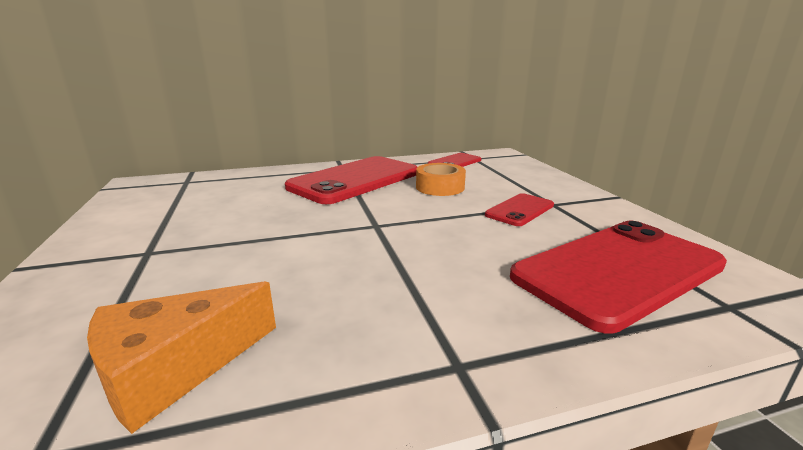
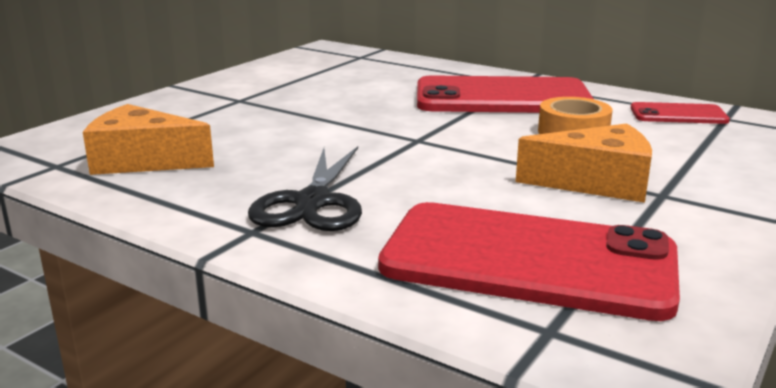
camera: 50 degrees right, 0 degrees up
(434, 308) = (313, 202): none -> black scissors
(520, 210) = (597, 183): red phone -> orange cheese

